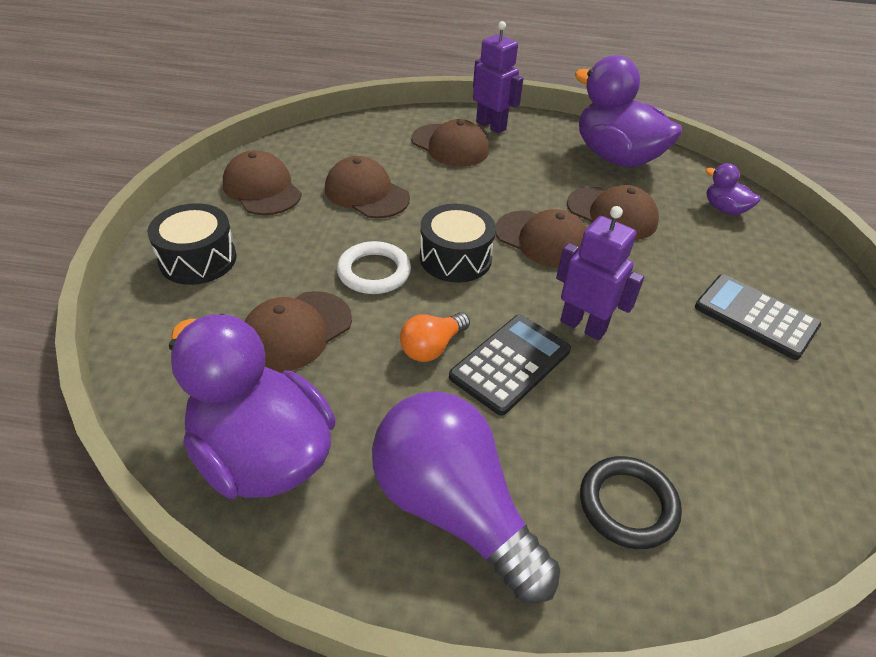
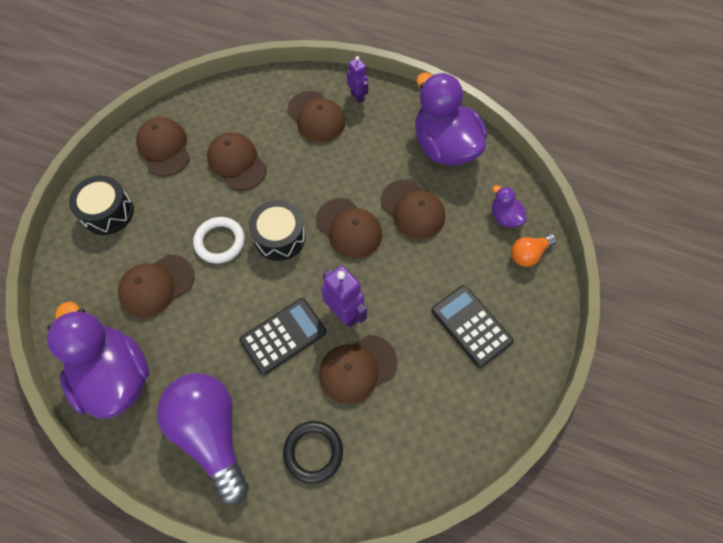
camera: 15 degrees right, 20 degrees up
(432, 347) = (237, 314): orange light bulb -> orange light bulb (528, 254)
(491, 126) = (357, 96): purple robot -> purple robot, size x0.64
(635, 386) = (357, 368): none -> brown cap

